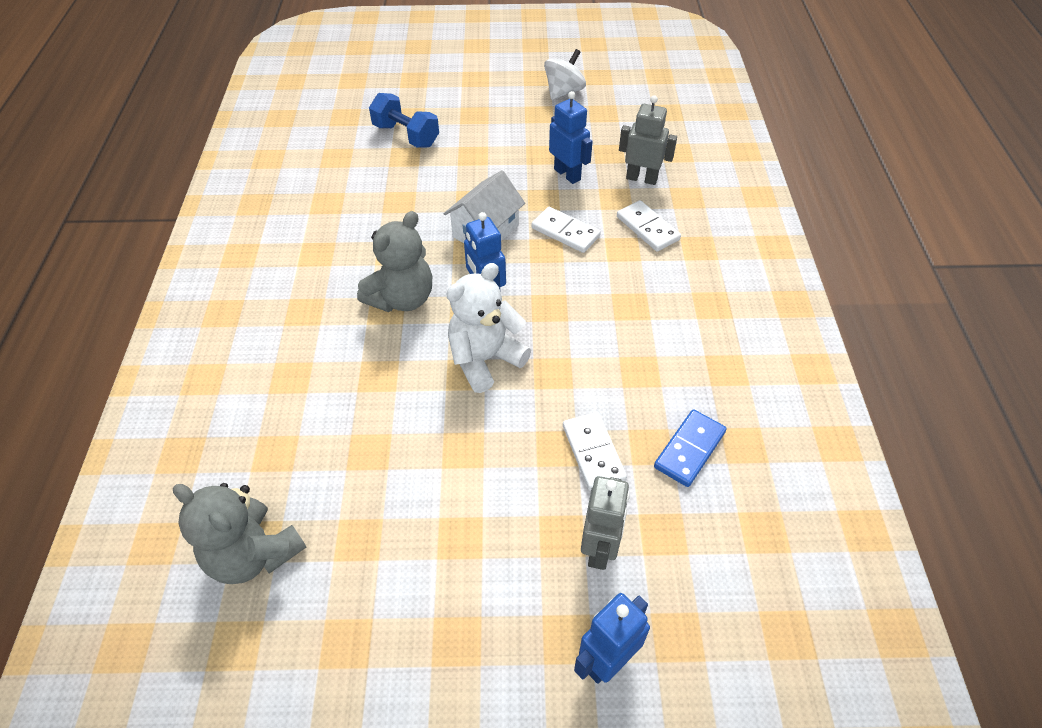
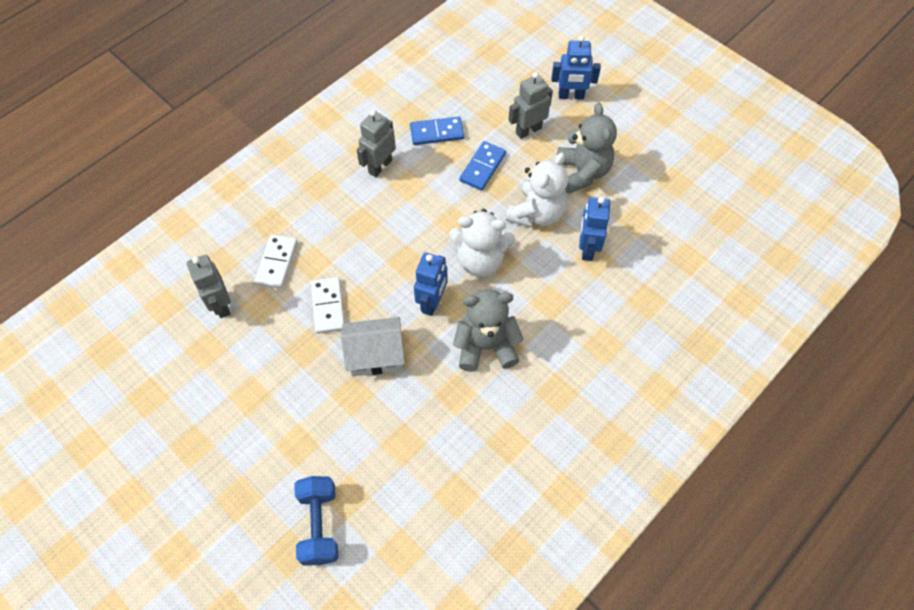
camera: 135 degrees left, 10 degrees up
(254, 554) = (693, 253): grey teddy bear -> grey teddy bear (582, 172)
(479, 450) = (536, 213): none -> white teddy bear
(564, 92) = (137, 454): white spinning top -> none
(567, 174) = (260, 356): blue robot -> blue robot (587, 248)
(593, 452) = (482, 167): white domino -> blue domino
(689, 365) = (380, 166): none -> grey robot

